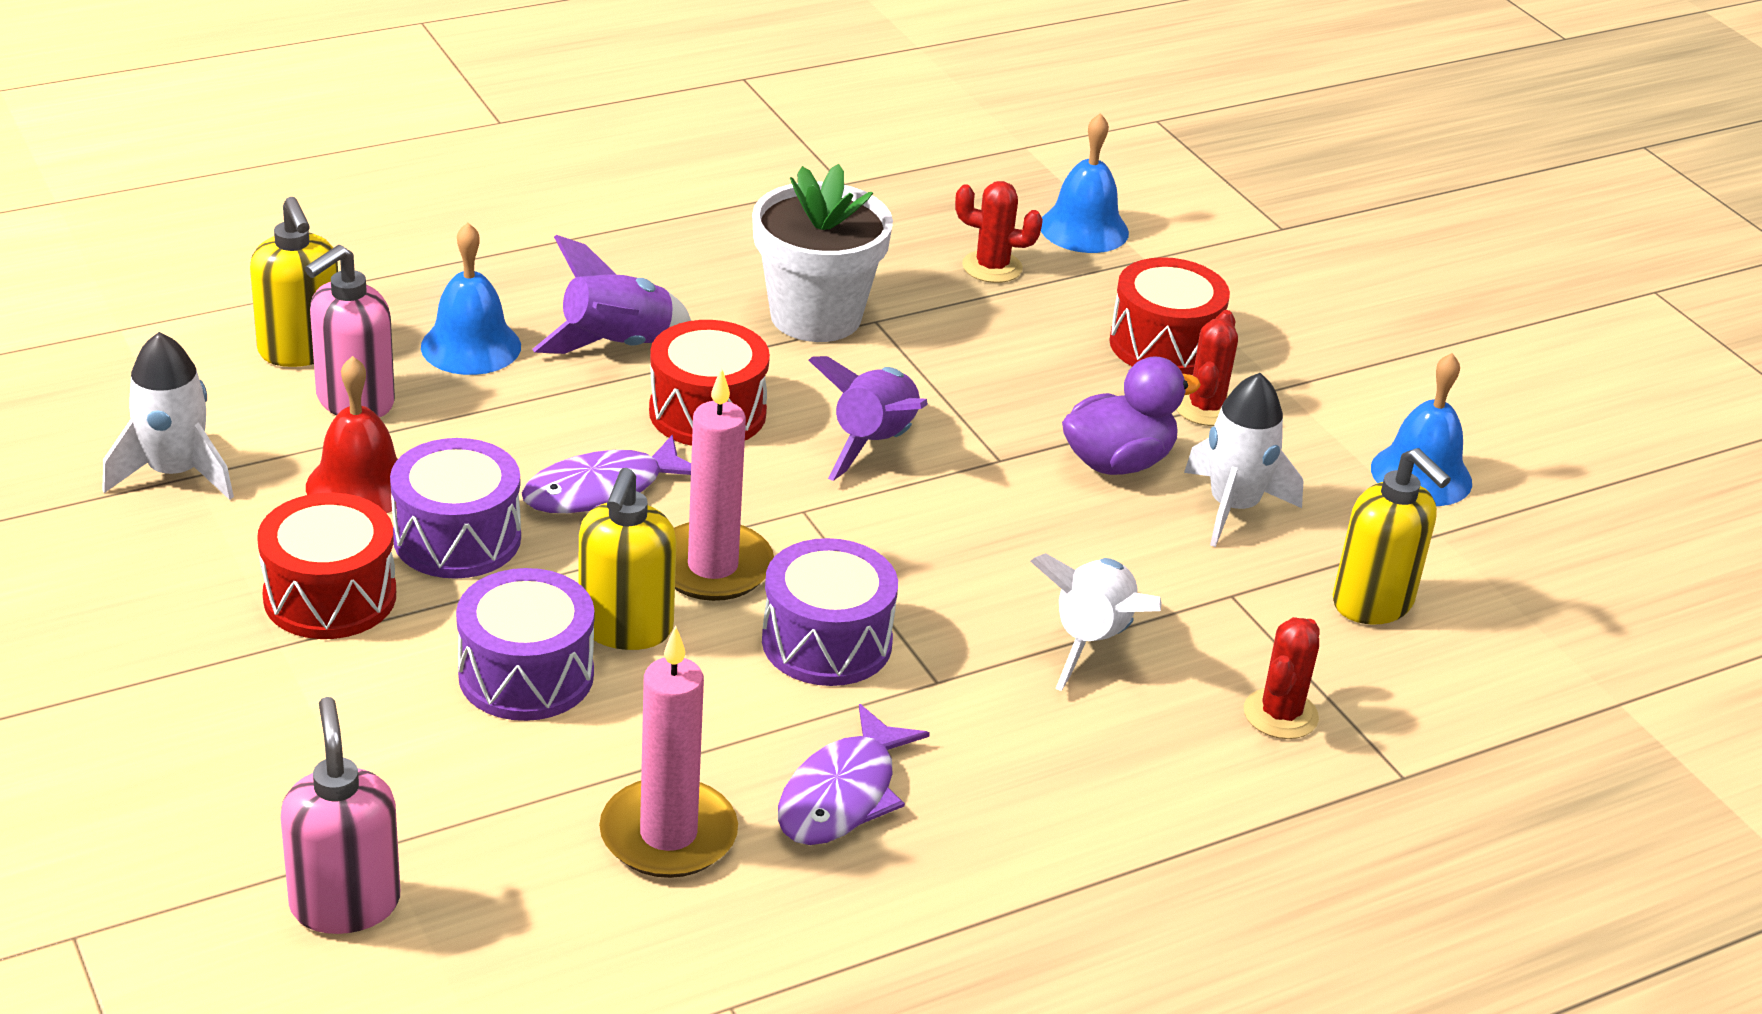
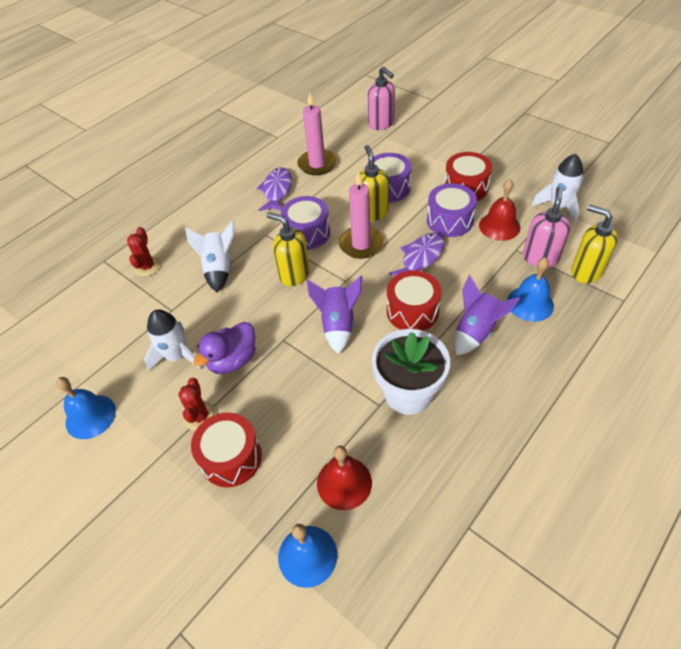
camera: 165 degrees right, 15 degrees up
(992, 267) = (344, 482): red cactus -> red bell
(1373, 603) = (114, 329): yellow soap dispenser -> yellow soap dispenser (294, 274)

